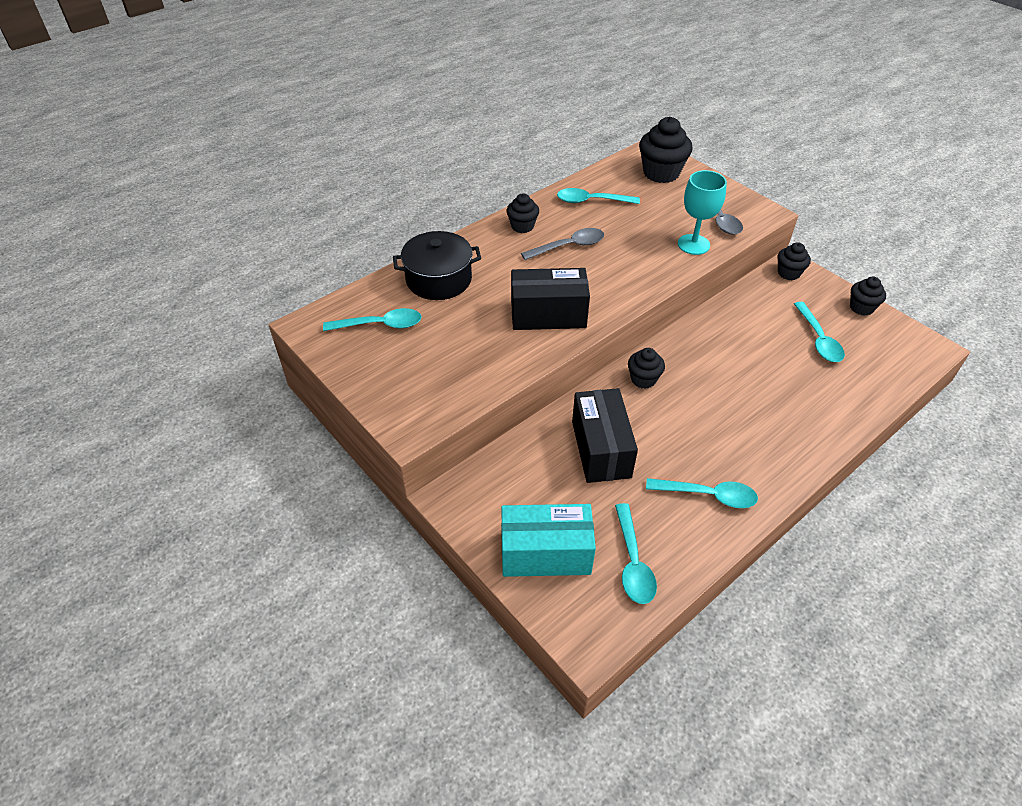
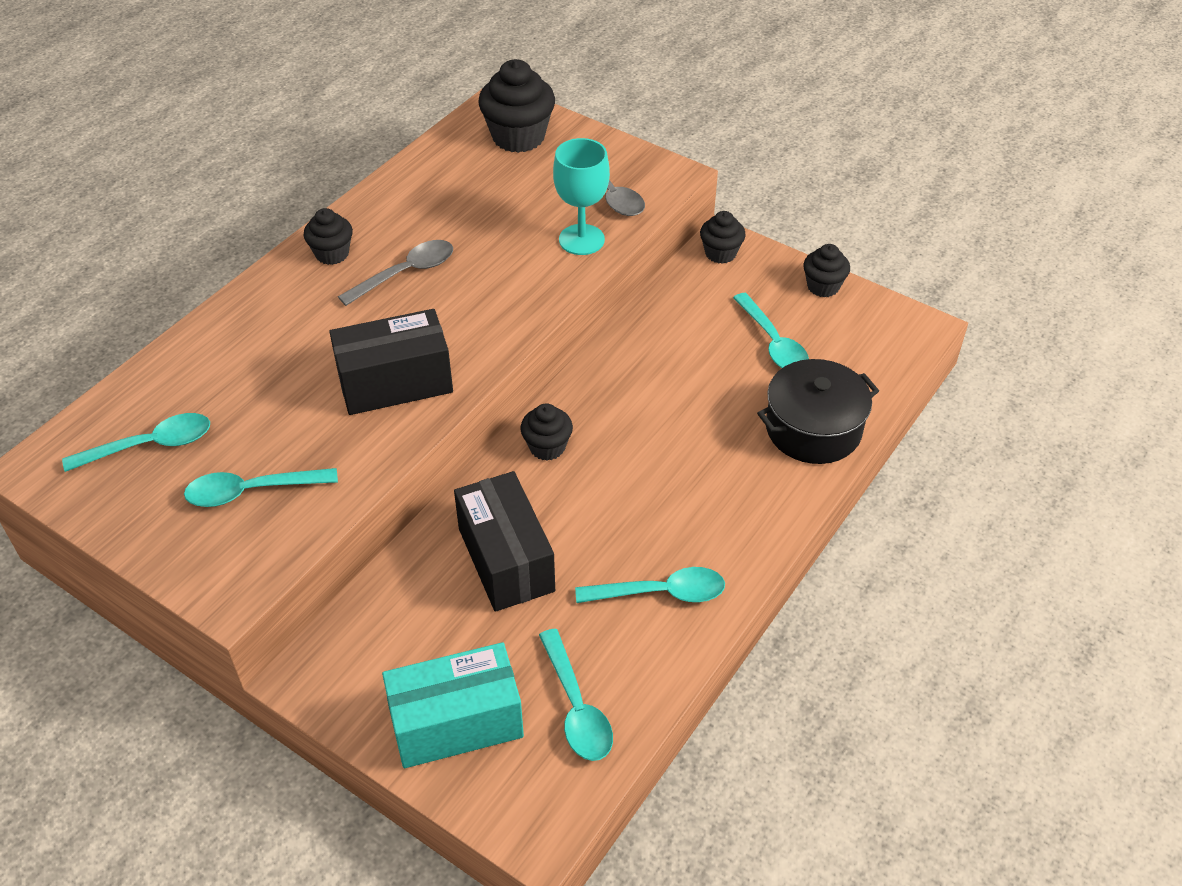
camera: 15 degrees left, 0 degrees up
(439, 279) = (224, 359): black pot -> black pot (813, 429)
(591, 201) = (426, 197): turquoise spoon -> turquoise spoon (251, 491)

